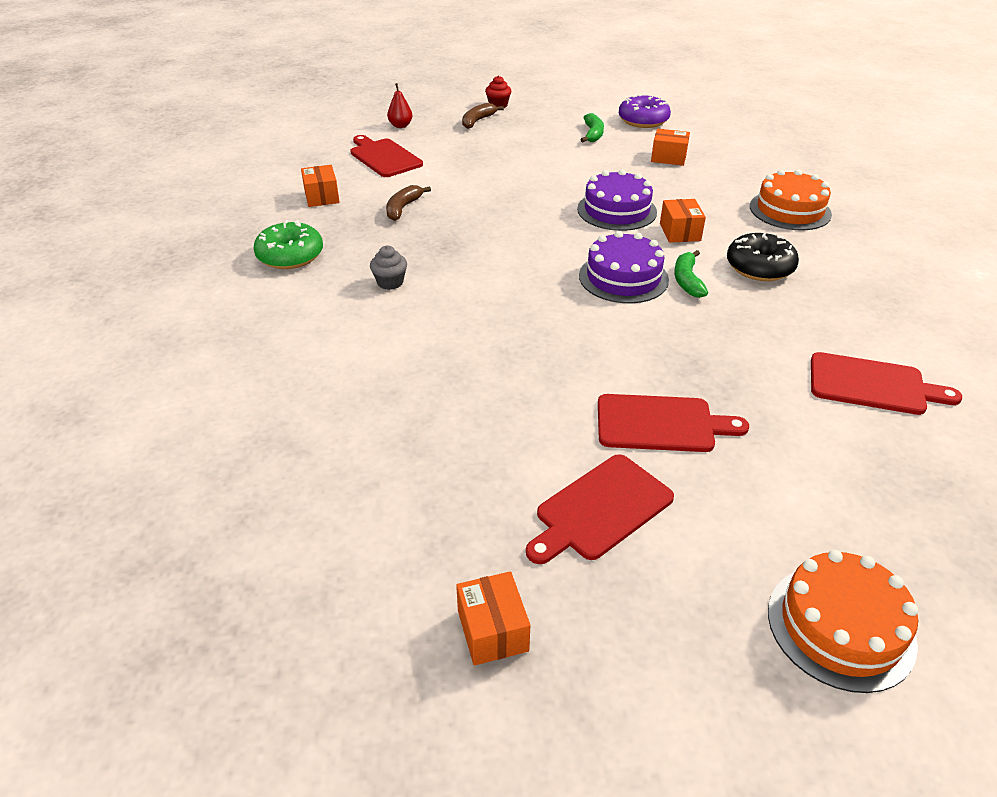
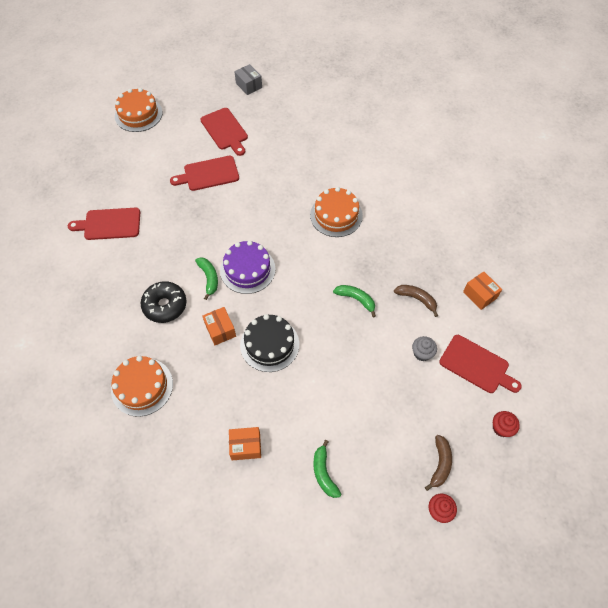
camera: 160 degrees right, 20 degrees up
(290, 256) = (449, 230): green donut -> none
(390, 282) = (378, 225): grey cupcake -> grey cupcake (422, 353)
(400, 126) = (501, 428): red pear -> red cupcake
(403, 208) = (417, 299): brown banana -> brown banana turned 60 degrees counterclockwise
(447, 307) = (336, 215): none -> orange cake
(481, 222) = (356, 299): none -> green banana
(492, 630) = (249, 85): orange box -> grey box
(600, 510) = (225, 130): red cutting board -> red cutting board turned 120 degrees clockwise
(617, 210) = (269, 344): purple cake -> black cake
(643, 120) = (284, 525): purple donut -> none

